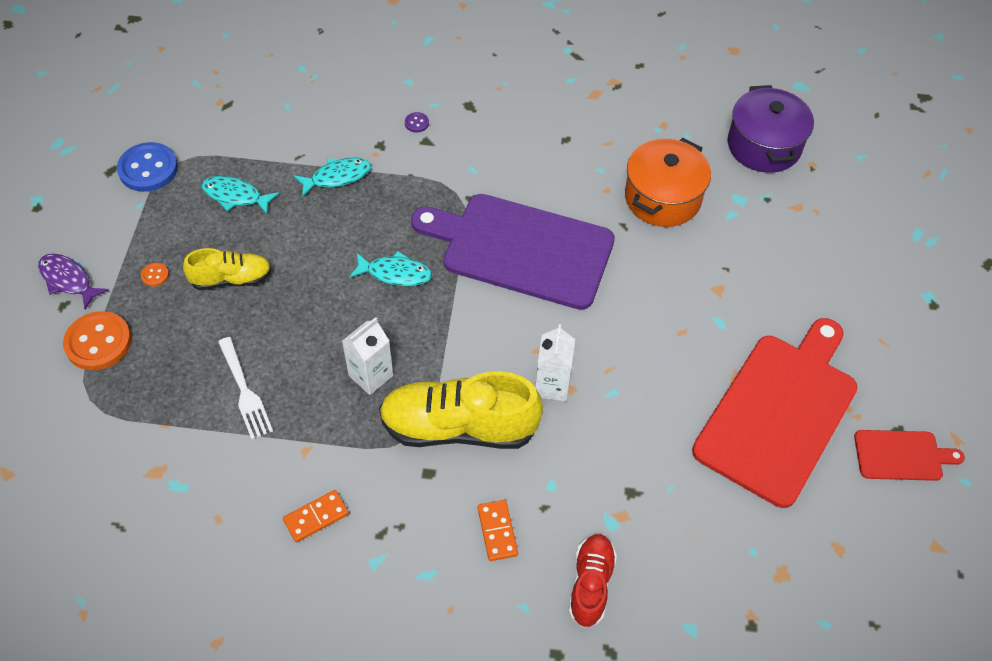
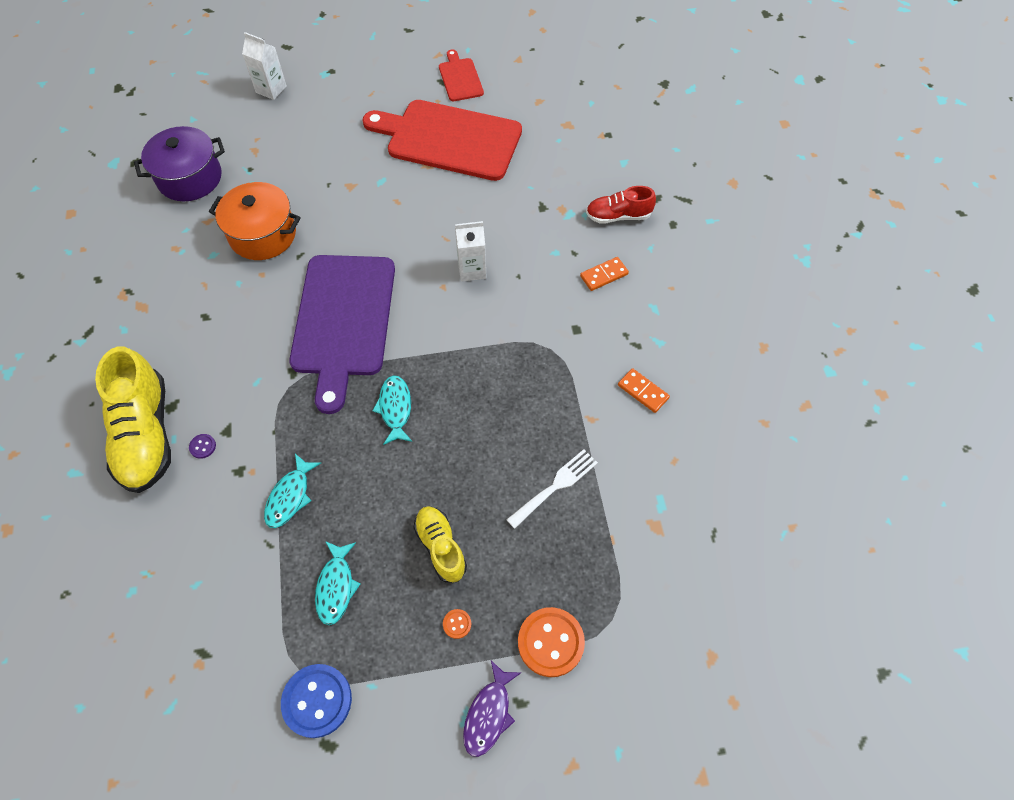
camera: 105 degrees left, 5 degrees up
(337, 177) = (290, 496): turquoise fish -> turquoise fish turned 120 degrees counterclockwise
(371, 375) = (505, 394): white carton -> white carton (271, 89)
(459, 427) = (530, 320): yellow shoe -> yellow shoe (146, 434)

